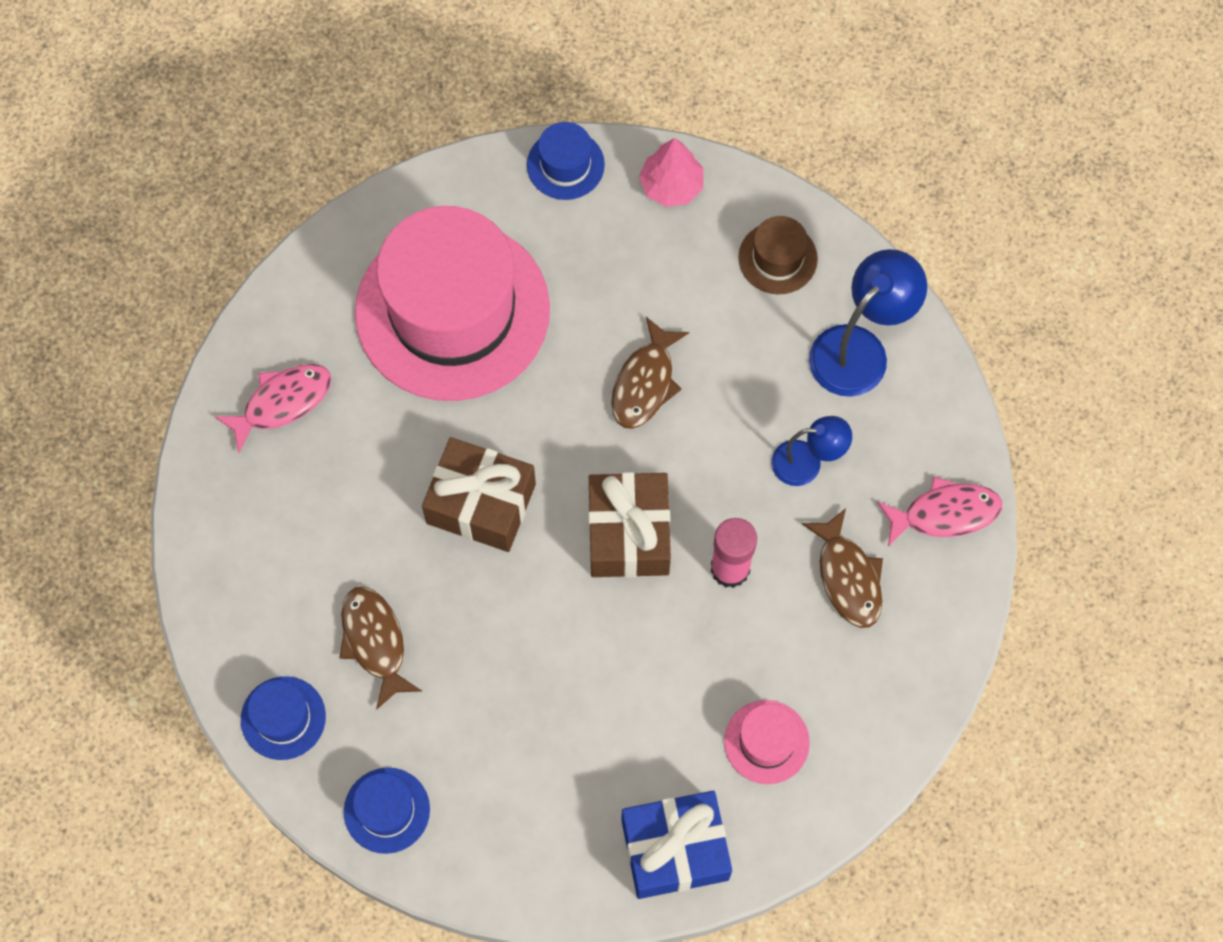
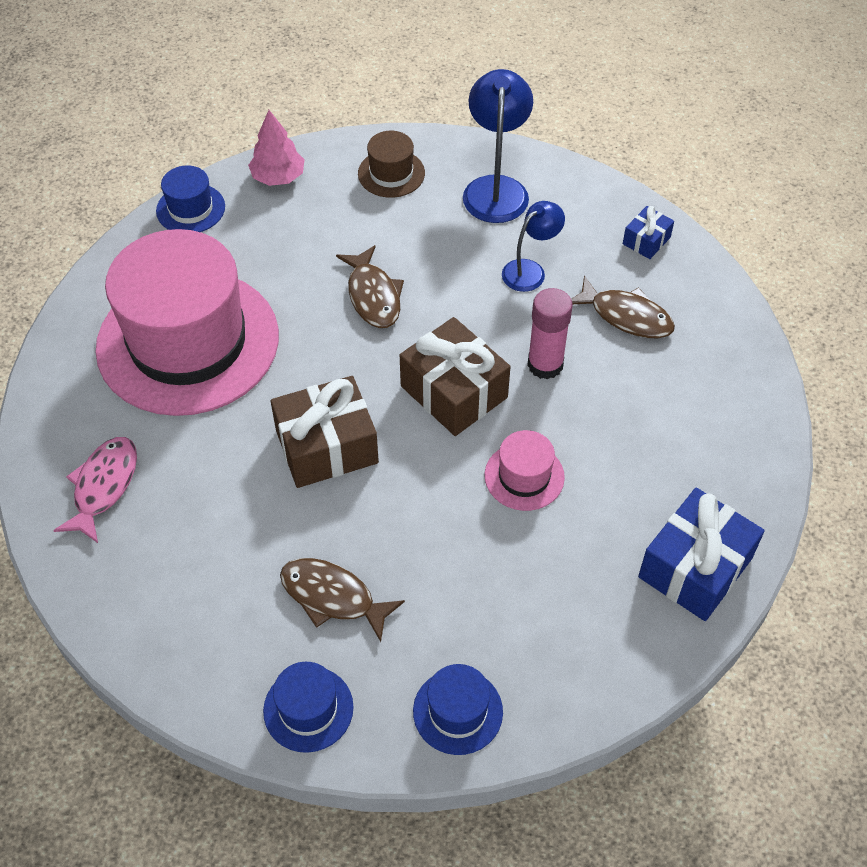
camera: 40 degrees left, 15 degrees down
(766, 742) = (681, 451): pink hat -> pink hat (524, 476)
(944, 513) = (646, 241): pink fish -> blue gift

